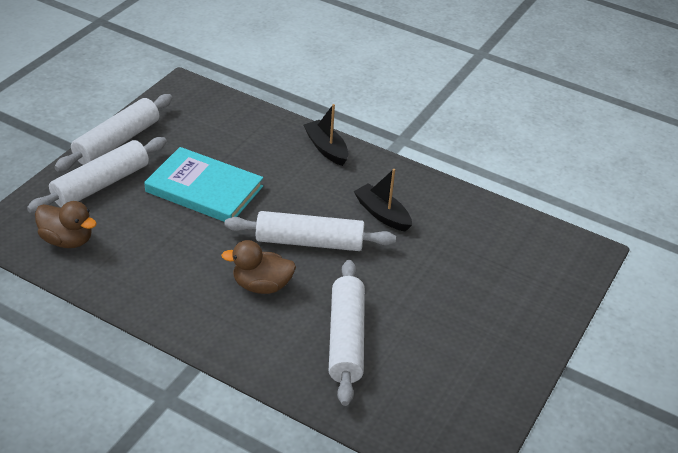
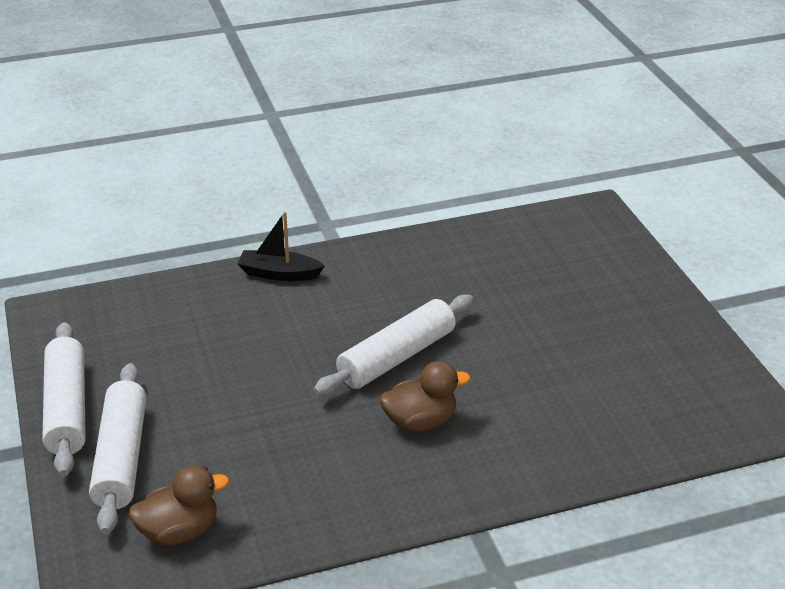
camera: 45 degrees left, 5 degrees down
(204, 189) = (231, 385): turquoise book -> none
(261, 286) = (420, 421): brown duck -> brown duck turned 150 degrees counterclockwise
(346, 339) = (551, 406): white rolling pin -> none
(382, 214) = (414, 292): black boat -> none

